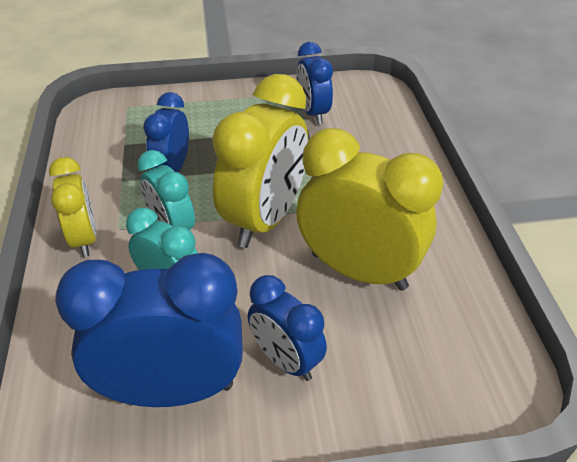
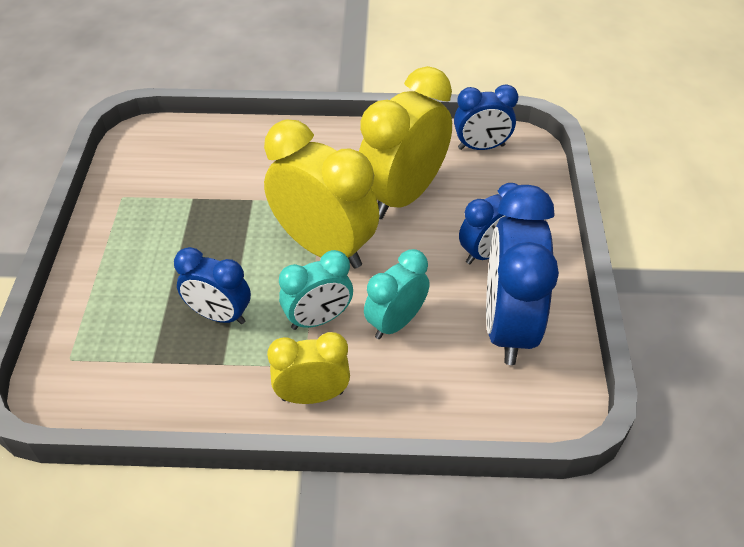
camera: 80 degrees left, 5 degrees up
(313, 113) = (167, 189): blue clock -> blue clock (481, 147)

